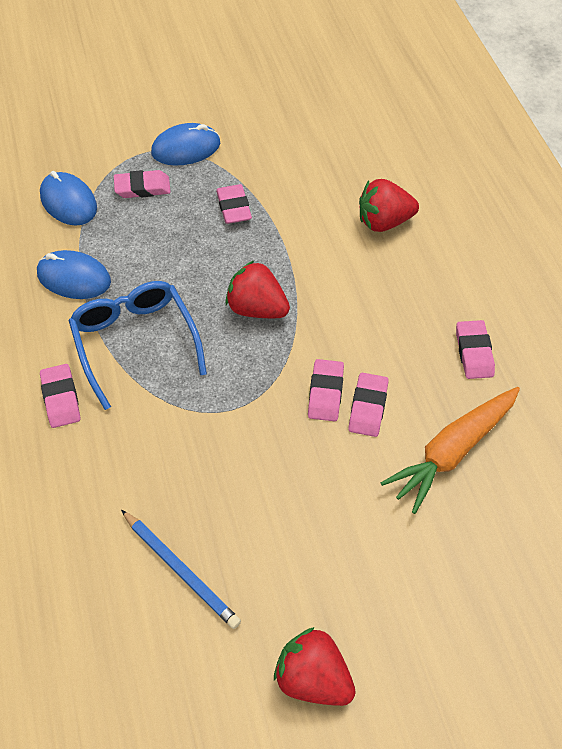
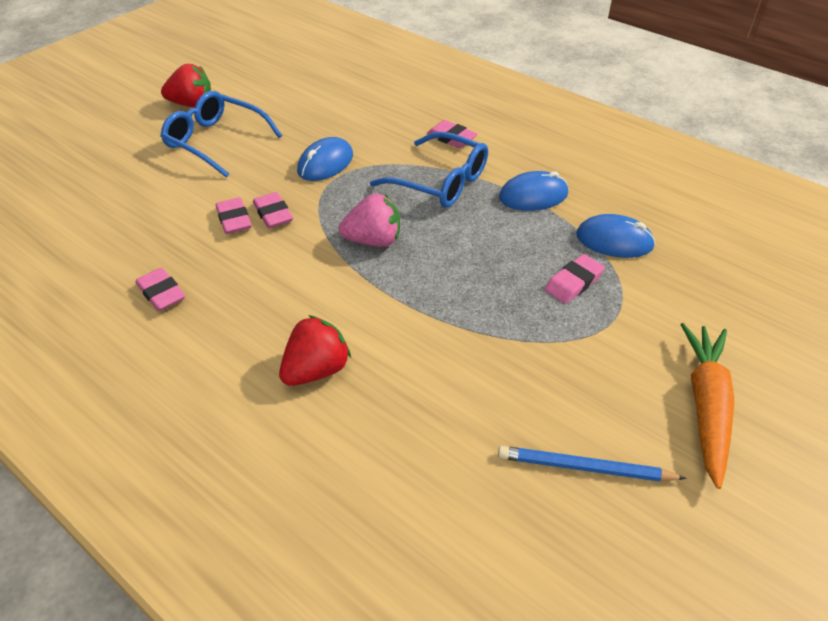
camera: 145 degrees right, 10 degrees down
(181, 570) = (298, 108): blue pencil -> blue pencil (585, 468)
(186, 148) = (585, 341): blue mouse -> blue mouse (325, 163)
(233, 207) = (475, 307): pink eraser -> none
(257, 308) = (373, 240): red strawberry -> pink strawberry
(322, 559) = (216, 141): none -> blue glasses
(452, 452) = (152, 222): orange carrot -> orange carrot (705, 406)

